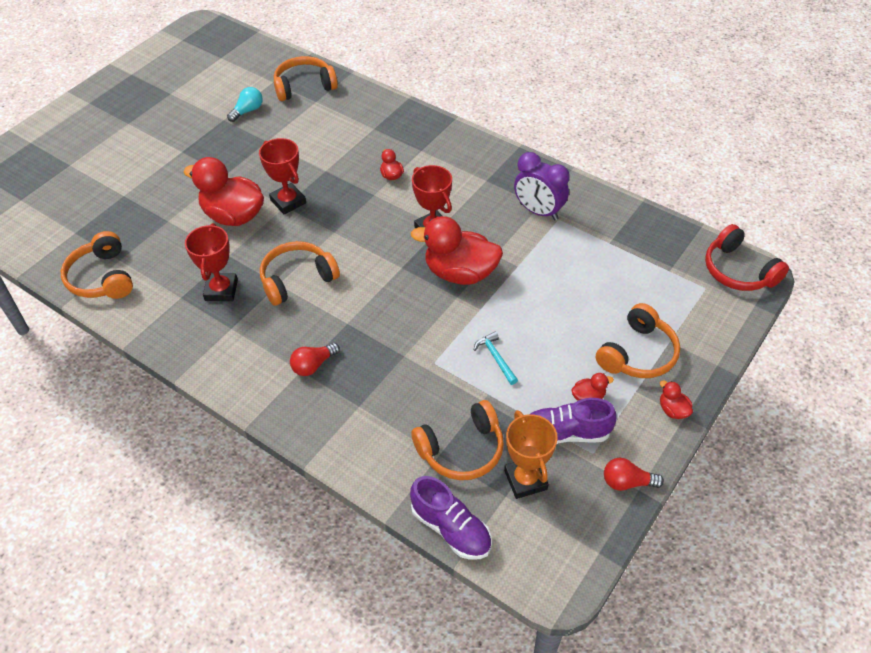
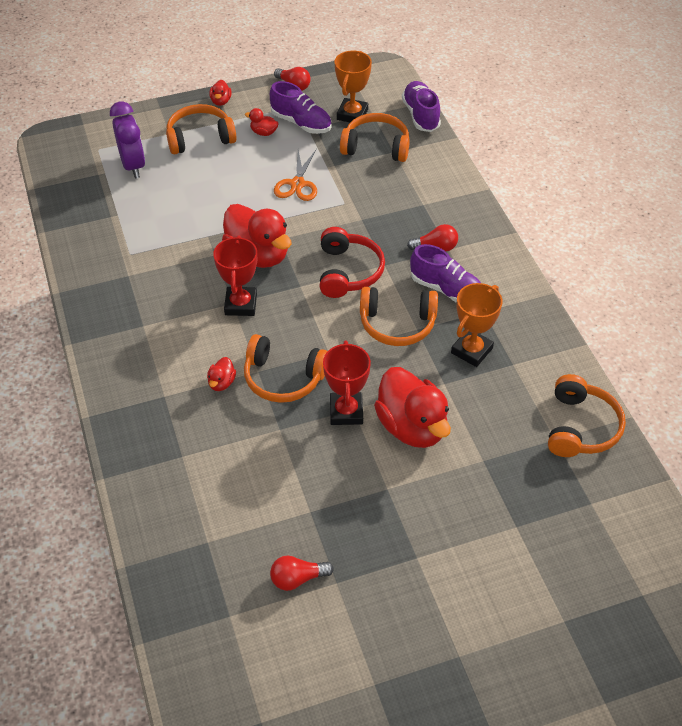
camera: 145 degrees left, 0 degrees up
(221, 290) = (471, 350): red trophy -> orange trophy
(248, 111) = (297, 578): turquoise light bulb -> red light bulb
(276, 330) = (446, 289): none -> purple shoe
(304, 86) = (199, 579): orange headphones -> orange headphones (283, 378)
(496, 358) = (297, 184): turquoise hammer -> orange scissors
(538, 211) = (136, 270): purple clock -> purple clock (133, 166)
(738, 271) = (59, 147): red headphones -> red headphones (348, 271)

